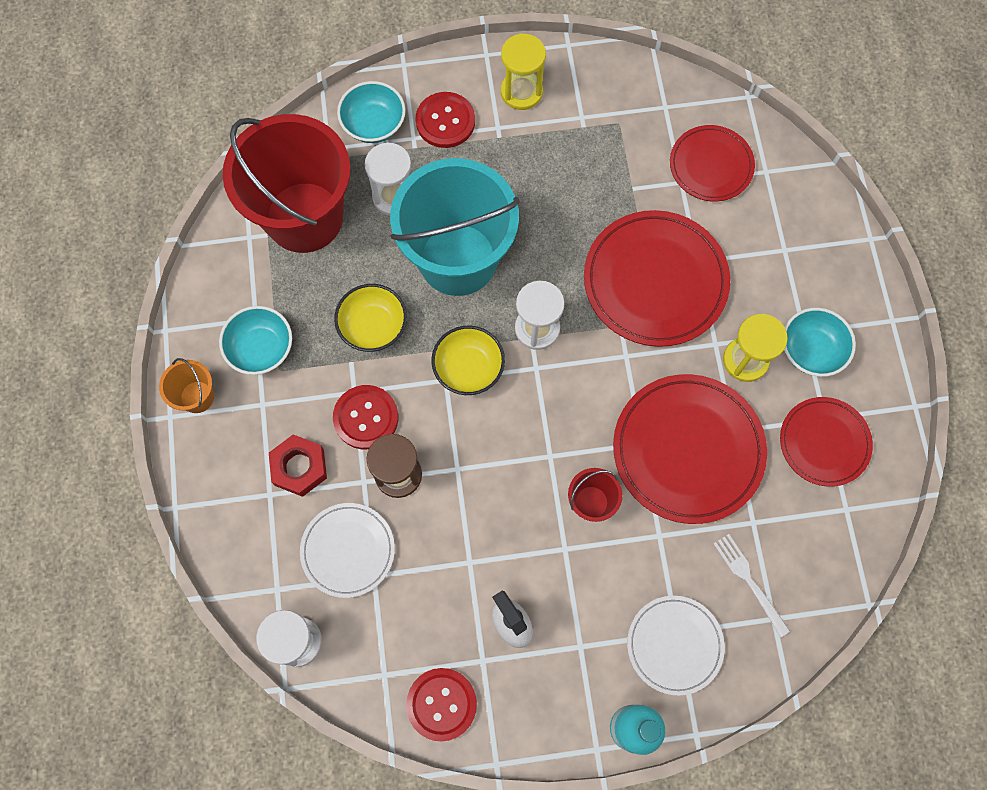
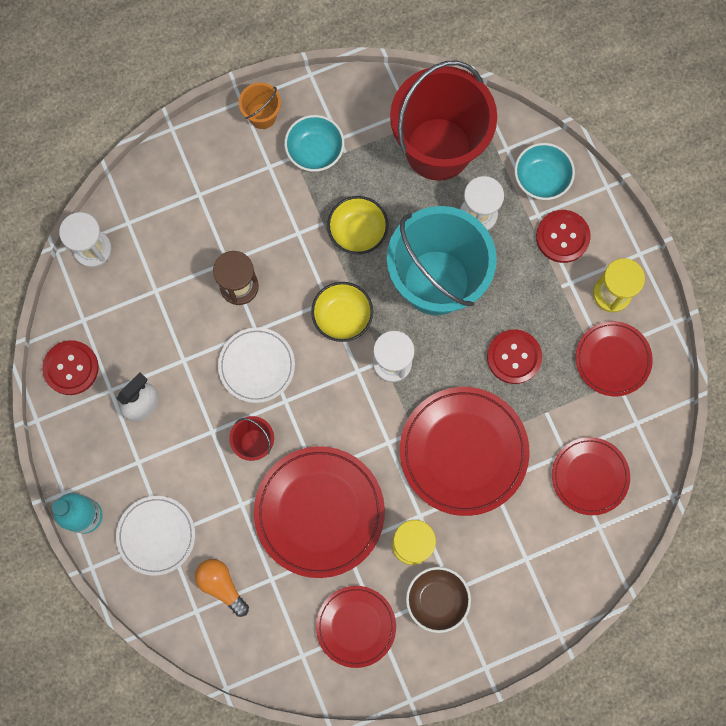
camera: 75 degrees right, 5 degrees up
(299, 467) = (226, 210): red nut -> none
(348, 550) = (170, 266): white plate -> white plate (257, 366)
(366, 418) = (279, 248): red button -> red button (514, 357)
(592, 110) = (612, 359): none -> red plate
(749, 581) = (221, 585): white fork -> orange light bulb
(811, 350) = (437, 599): turquoise bowl -> brown bowl

